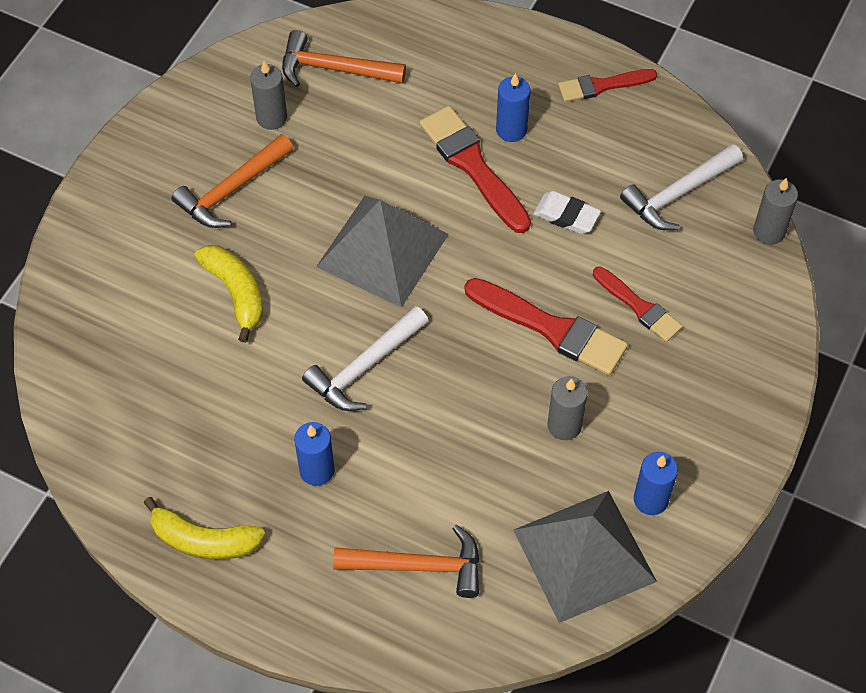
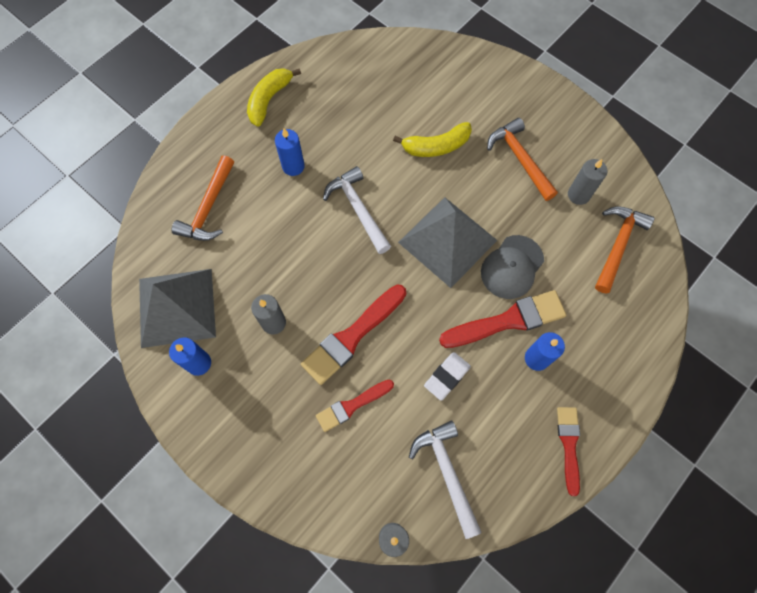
camera: 105 degrees right, 10 degrees up
(398, 173) = (512, 267): none -> grey cap

